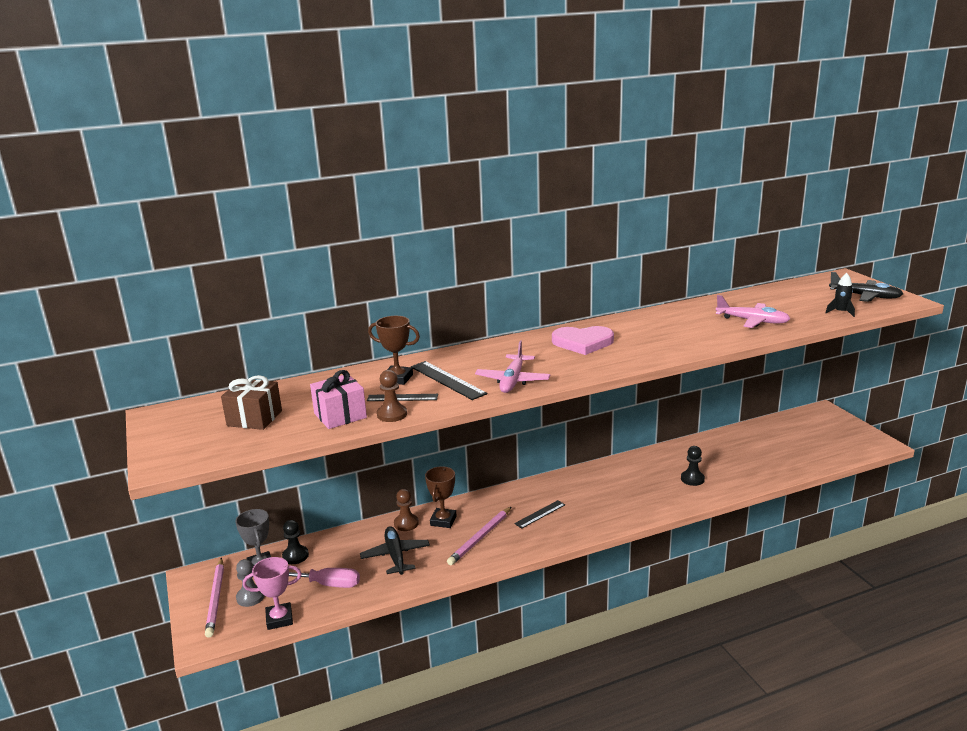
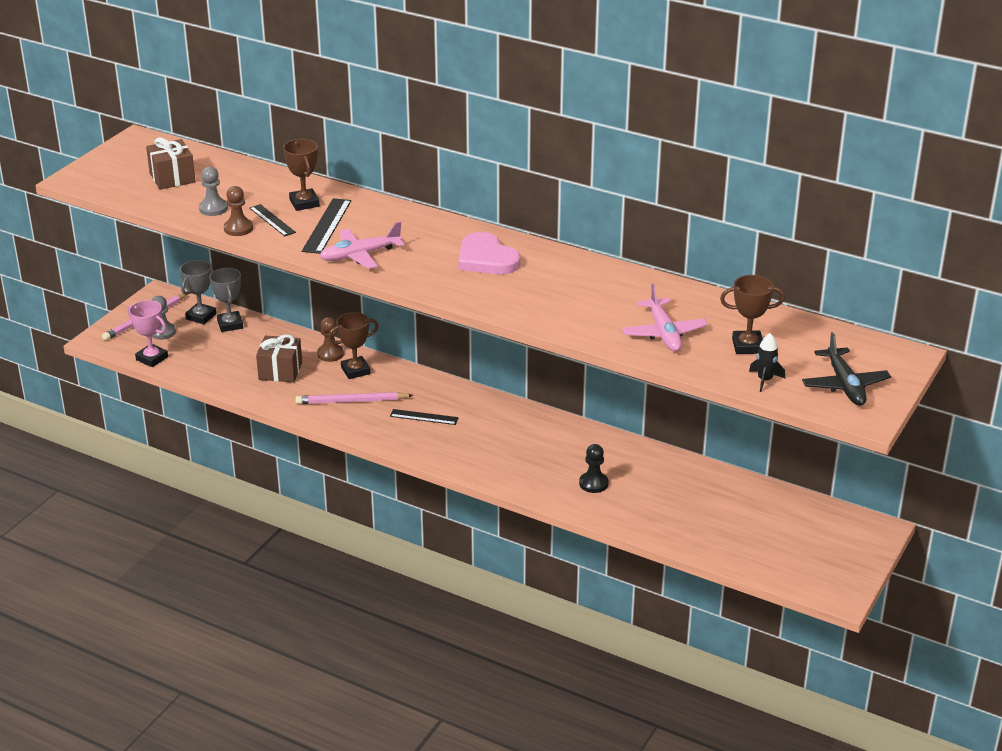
camera: 50 degrees right, 10 degrees up
(295, 556) = (230, 324): black pawn -> grey trophy
(328, 584) = (212, 358): pink screwdriver -> none
(340, 415) = (213, 208): pink gift -> grey pawn
(395, 556) = (280, 371): black plane -> brown gift
(793, 306) = (747, 346): none -> brown trophy

